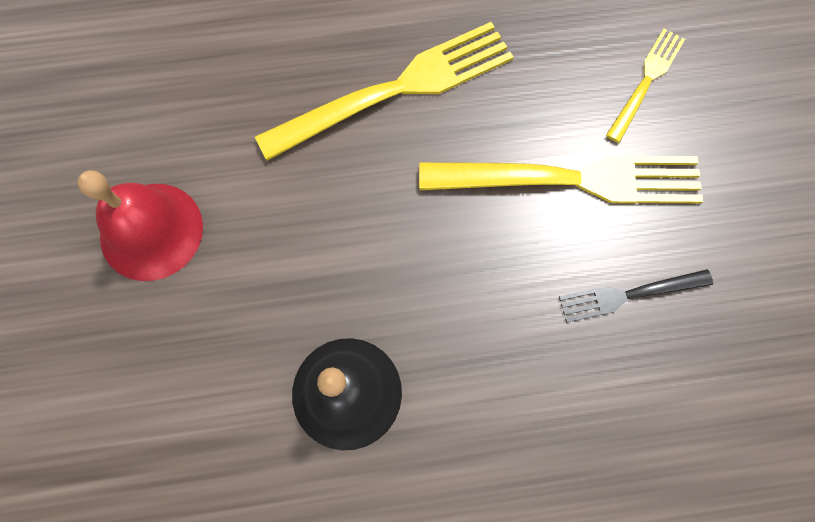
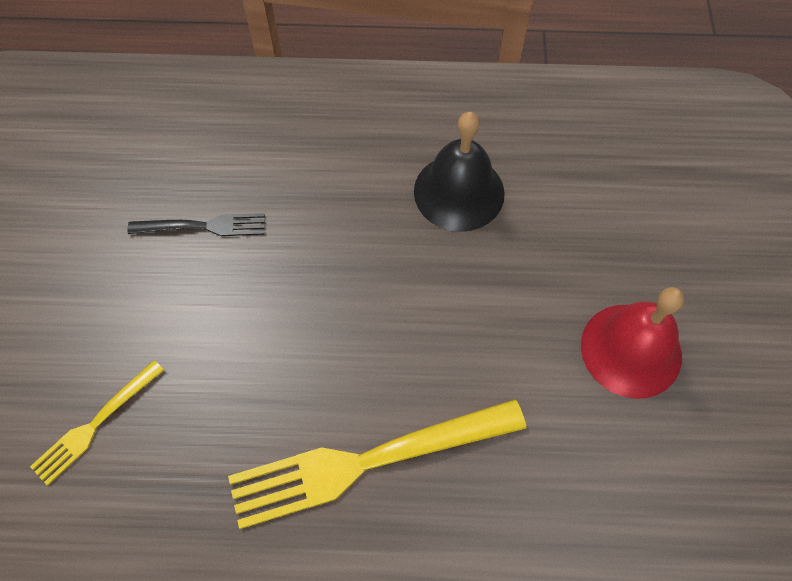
camera: 170 degrees left, 10 degrees down
(572, 179) = (213, 333): yellow fork -> none

